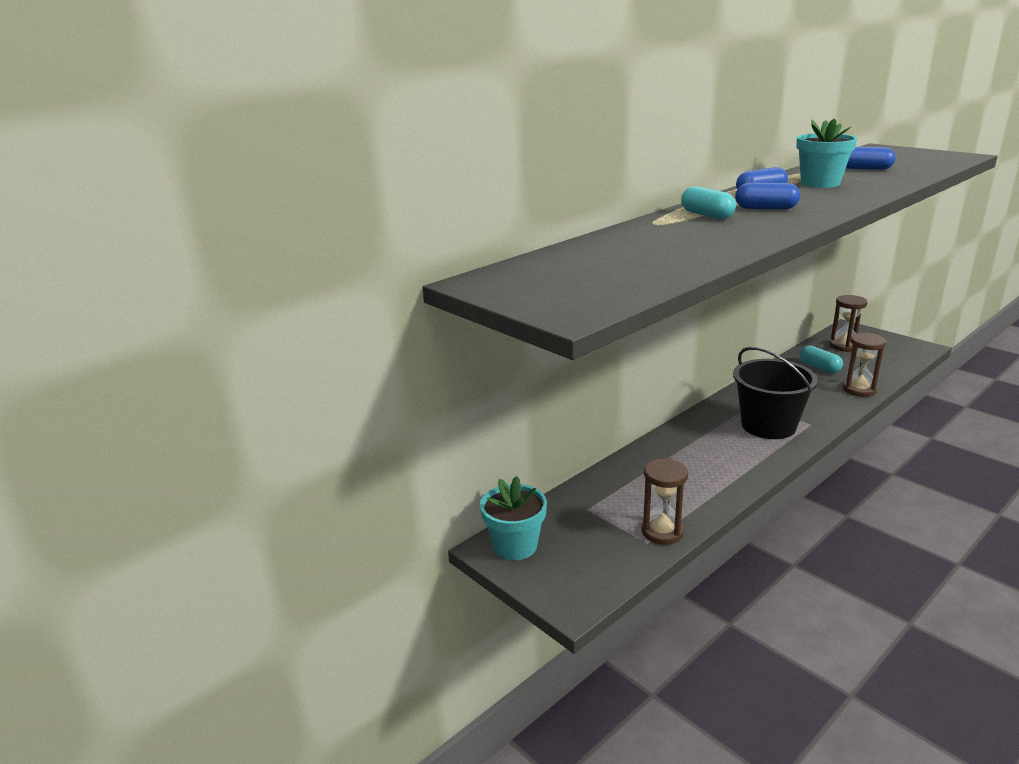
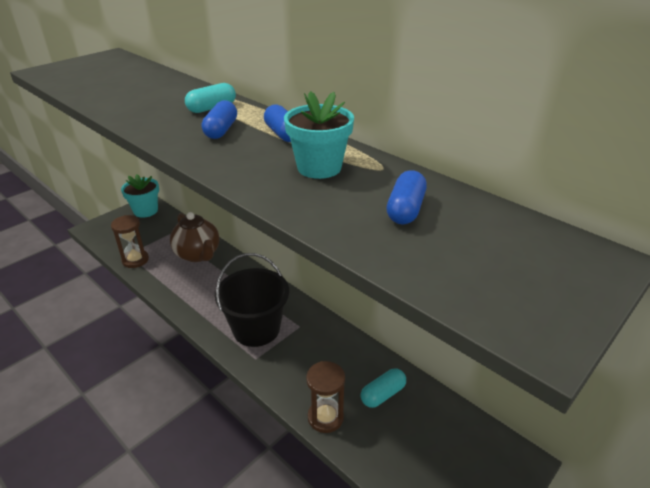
camera: 85 degrees right, 10 degrees up
(639, 477) = (198, 254): none -> brown teapot
(844, 346) = (452, 436): brown hourglass -> none

